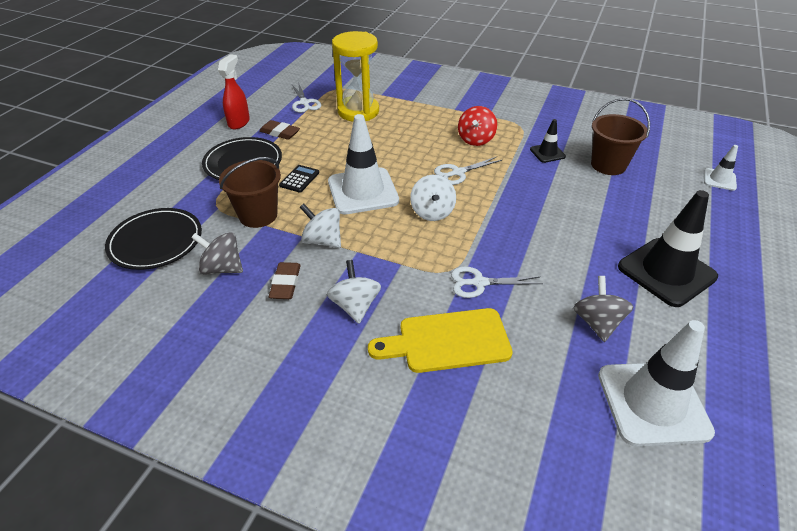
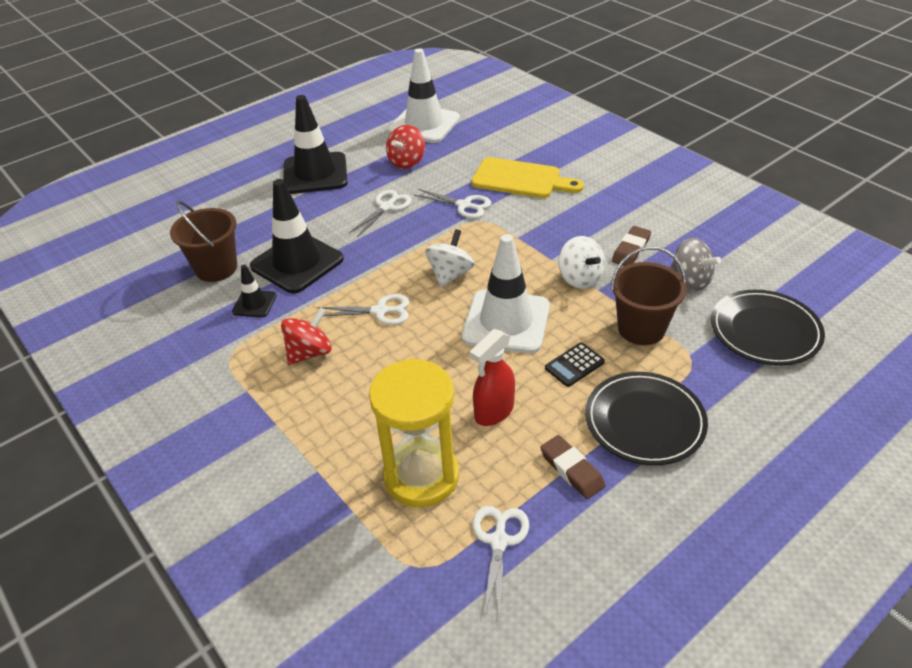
camera: 150 degrees left, 0 degrees up
(239, 122) = (635, 527): red spray bottle -> red spray bottle (493, 411)
(355, 306) = (577, 217): white spinning top -> none
(550, 256) = (386, 207): none -> white scissors
(558, 185) = (297, 263): none -> black traffic cone
(597, 323) = (407, 162): grey spinning top -> red spinning top
(719, 179) = (146, 222): white traffic cone -> none

